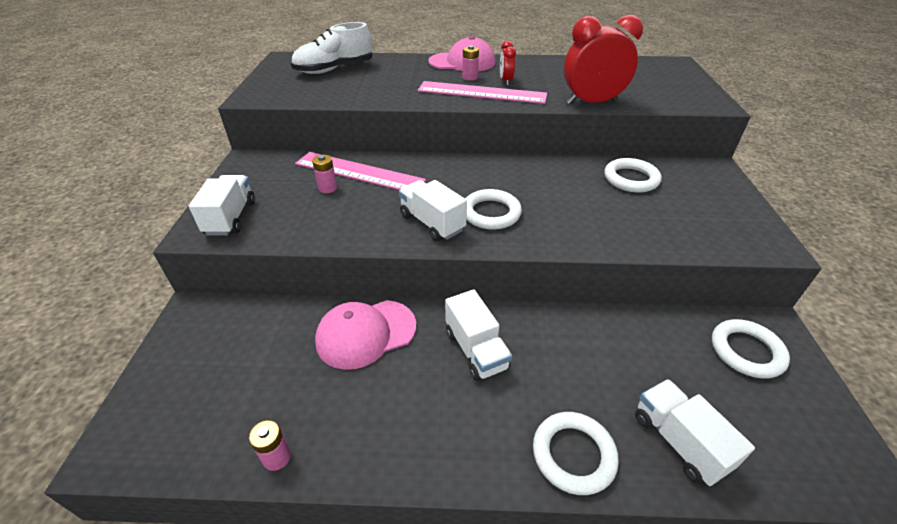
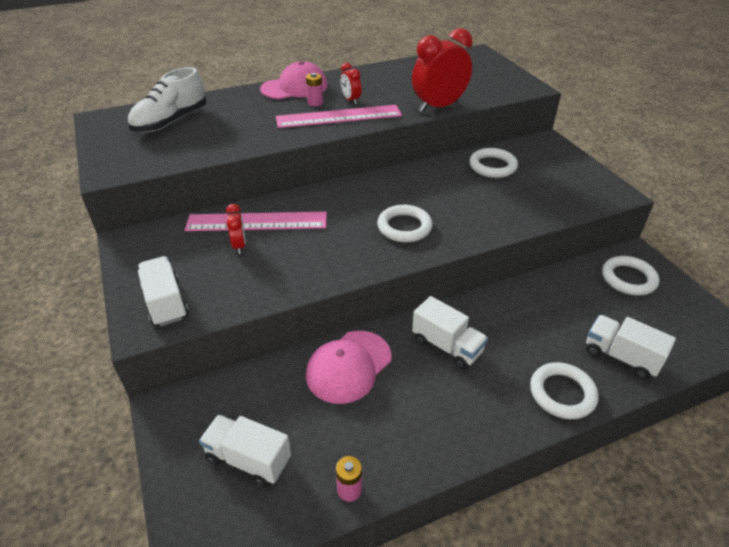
camera: 25 degrees left, 0 degrees up
(327, 188) = (239, 246): pink battery -> red clock
(432, 223) = (362, 250): white truck -> white truck (248, 459)

